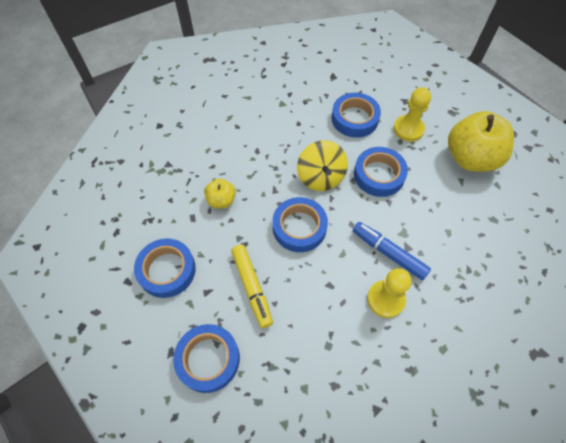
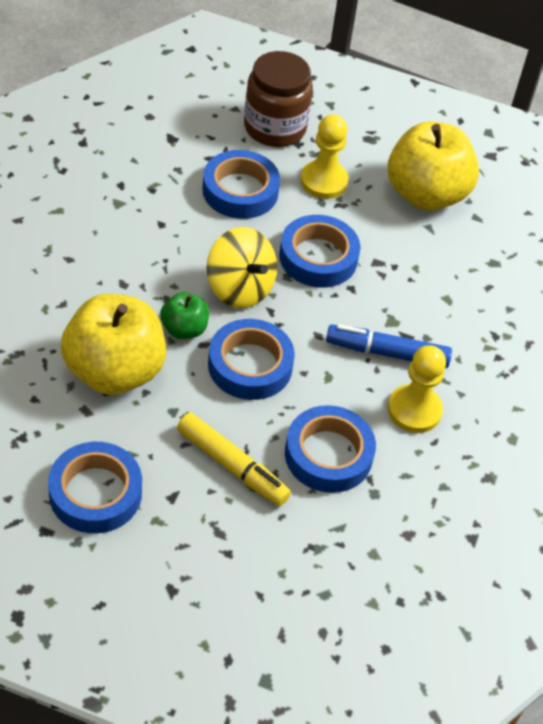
camera: 35 degrees left, 10 degrees down
(208, 359) = (229, 575): blue tape -> blue tape (328, 454)
(221, 200) = (114, 371): yellow apple -> yellow apple, size x2.04
(274, 190) = (184, 329): none -> green apple
(396, 88) = (275, 128): none -> brown jar

